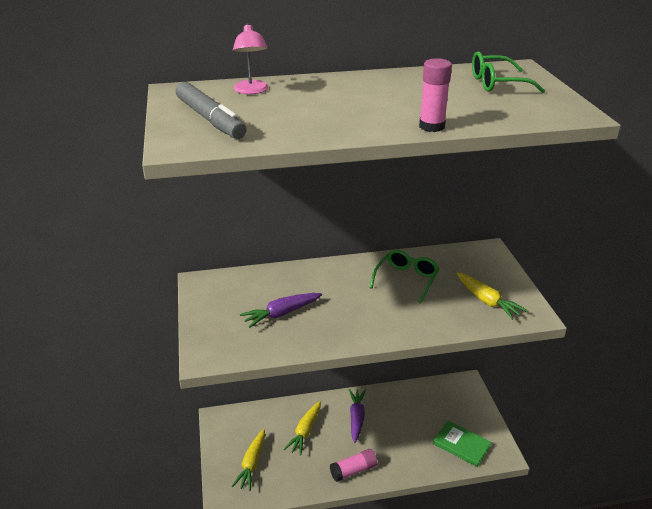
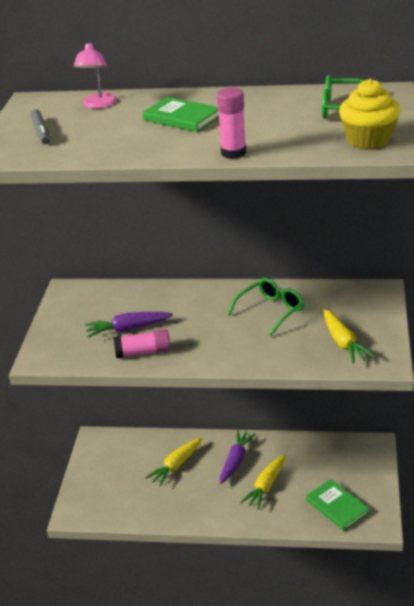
camera: 20 degrees right, 0 degrees up
(210, 119) = (41, 132): grey marker -> grey marker, size x0.59
(252, 464) = (111, 486): yellow carrot -> yellow carrot (266, 486)
(349, 98) = (182, 118): none -> green book
(353, 470) = (210, 511): pink glue stick -> pink glue stick (143, 352)
(547, 107) = (368, 140): none -> yellow cupcake

